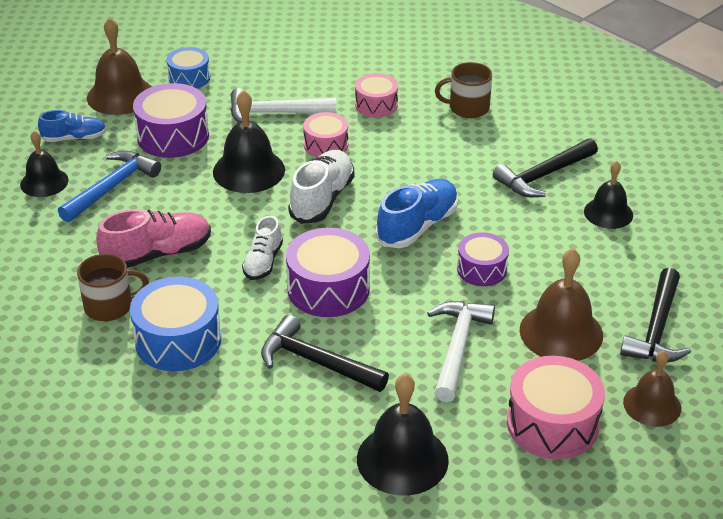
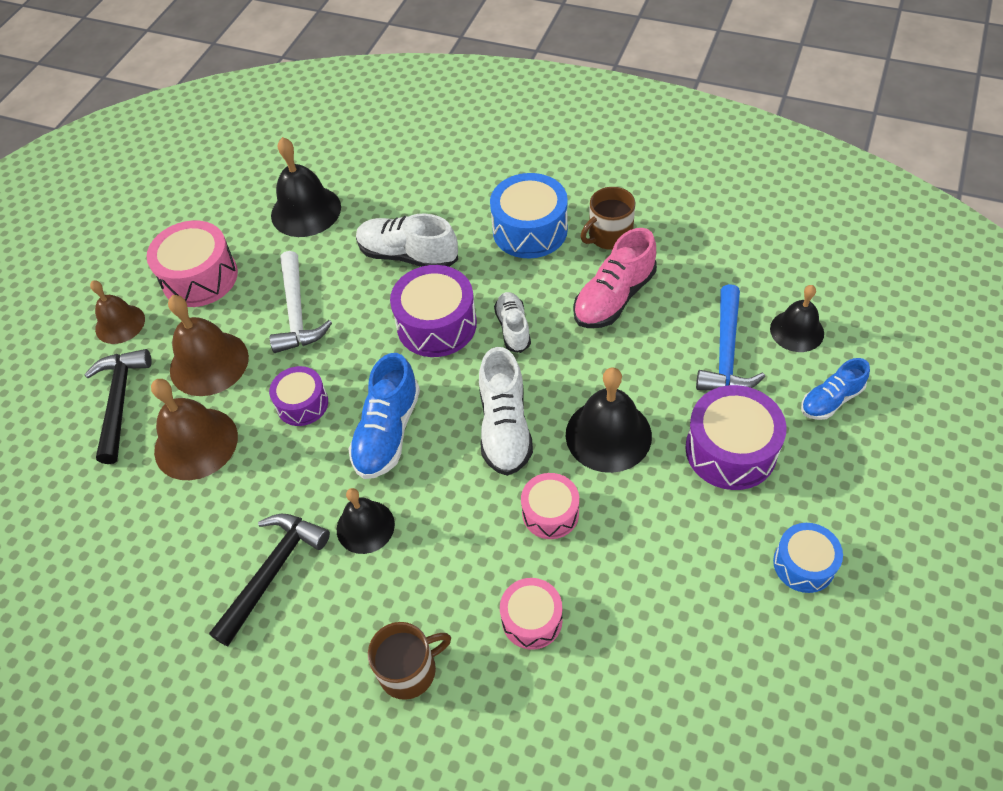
camera: 160 degrees right, 15 degrees up
(120, 95) = (853, 491): brown bell -> brown bell (196, 443)
(275, 113) = (646, 543): white hammer -> none
(316, 362) = (408, 255): black hammer -> white shoe
(608, 213) = (185, 540): black bell -> black bell (365, 526)

